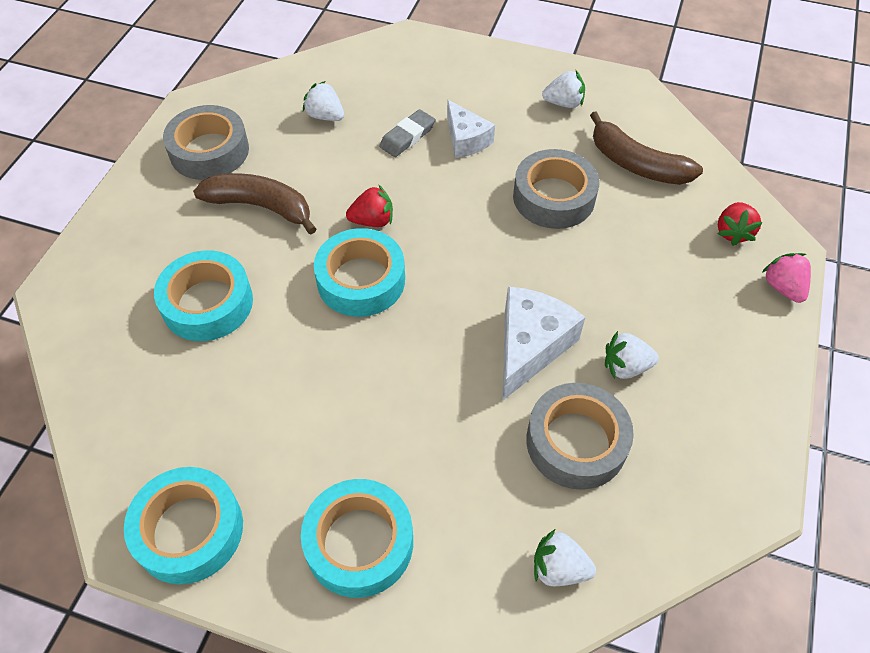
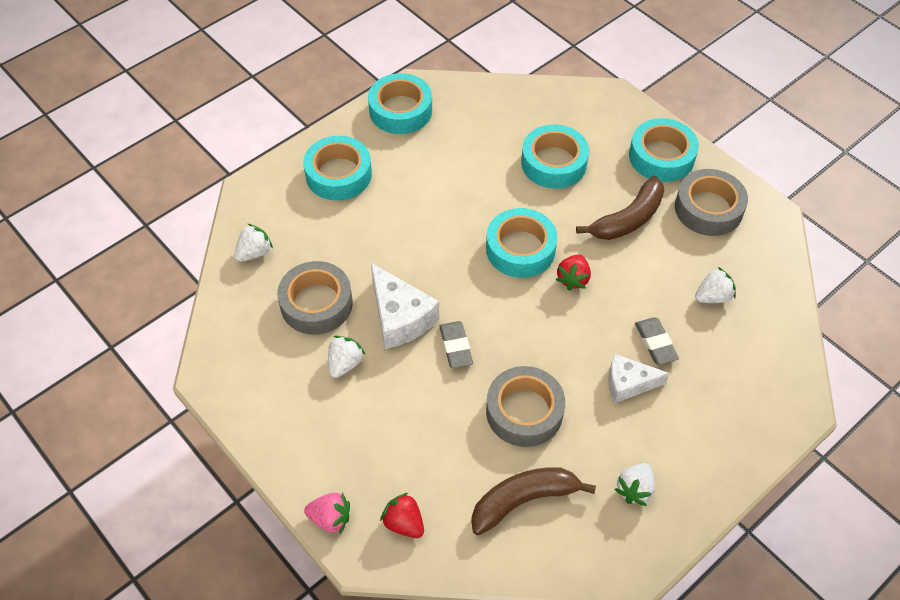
camera: 120 degrees right, 0 degrees up
(147, 210) = (661, 156): none -> turquoise tape
(527, 279) = (456, 346): none -> grey eraser

